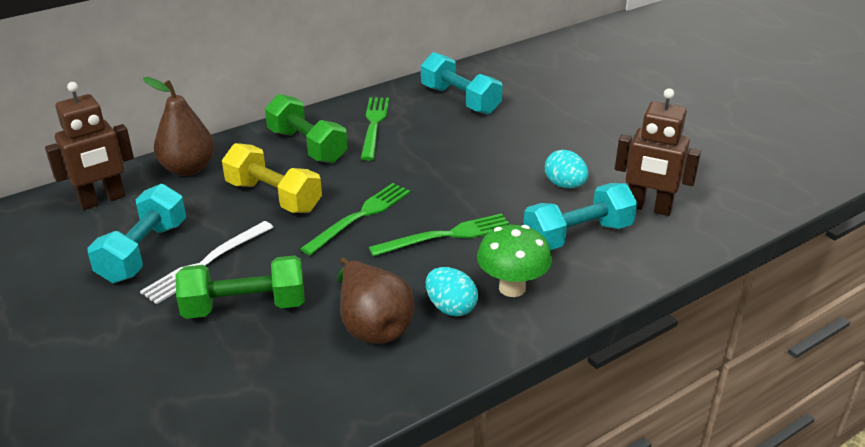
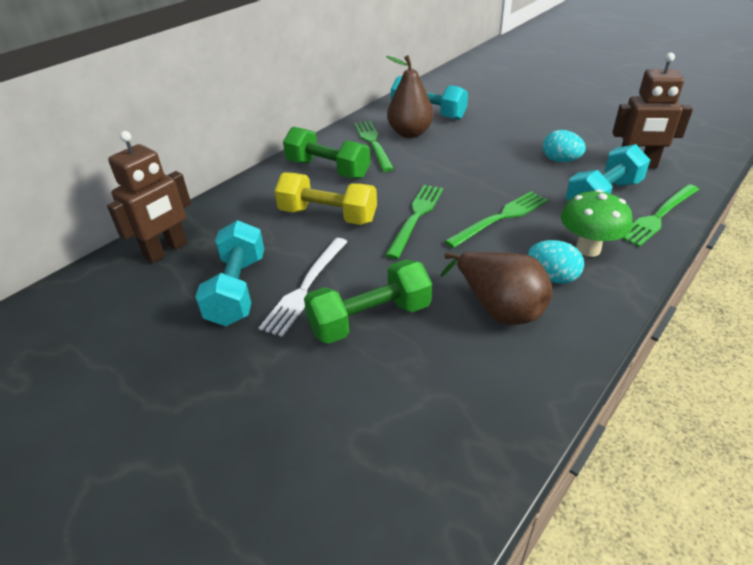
camera: 15 degrees left, 5 degrees up
(188, 169) = (233, 207): brown pear -> brown pear (410, 133)
(621, 270) = (659, 216): none -> green fork

